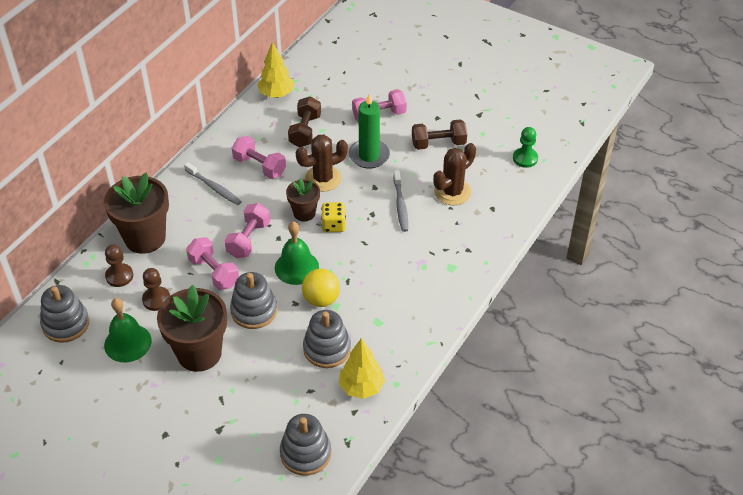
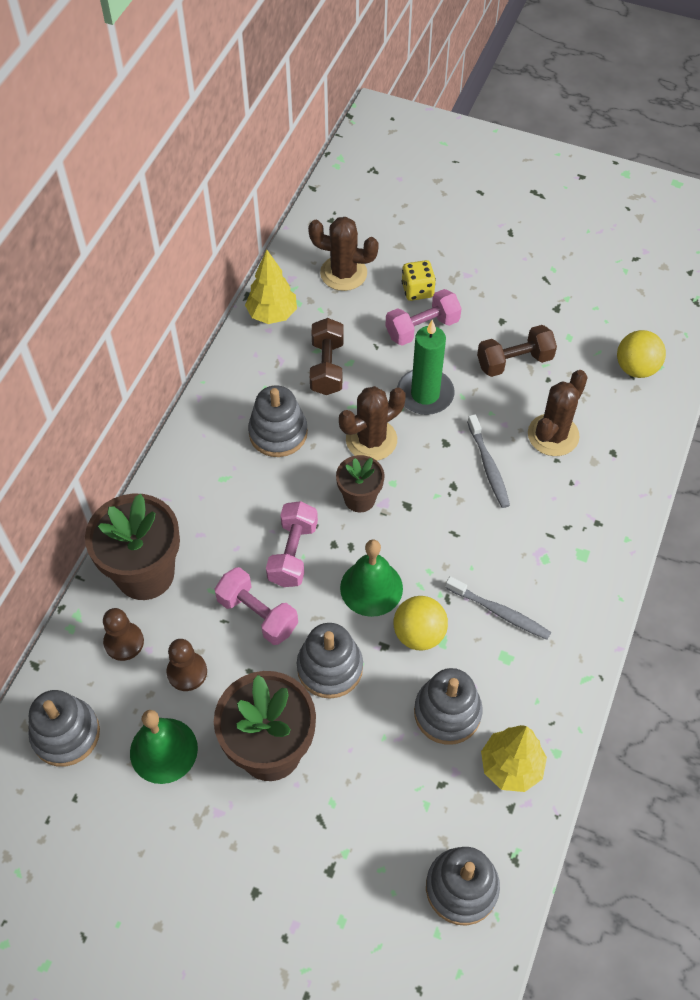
camera: 10 degrees left, 10 degrees up
(214, 188) = (223, 477): grey toothbrush -> grey toothbrush (499, 612)
(259, 166) = (278, 433): pink dumbbell -> grey stacking toy
(333, 75) = (343, 273): none -> brown cactus
(333, 225) = (405, 512): yellow dice -> yellow dice (417, 290)
(525, 158) = (636, 368): green pawn -> yellow ball

